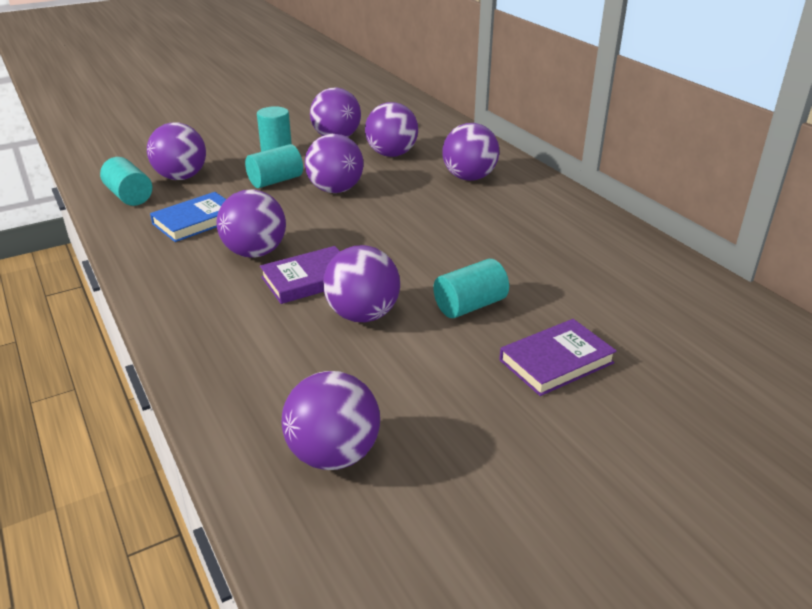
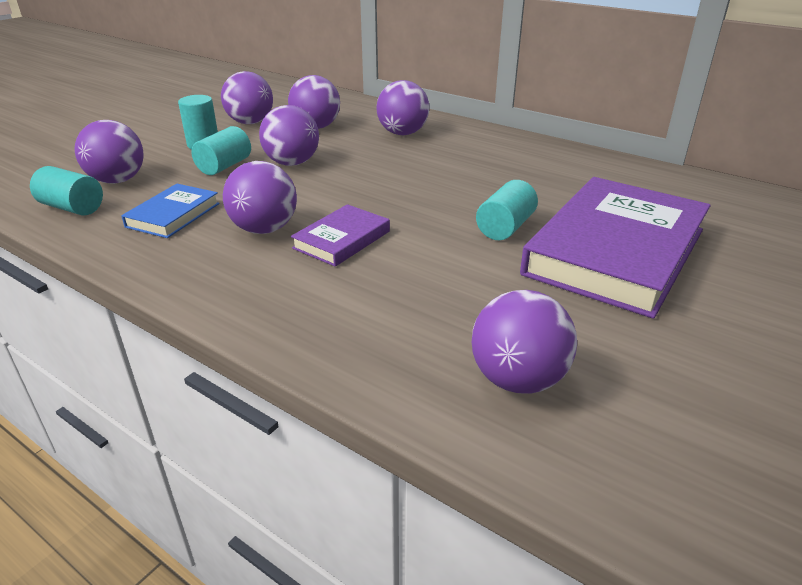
camera: 25 degrees left, 0 degrees up
(363, 315) = (422, 257): purple ball -> none
(556, 361) = (615, 251): purple book -> purple book, size x2.14

